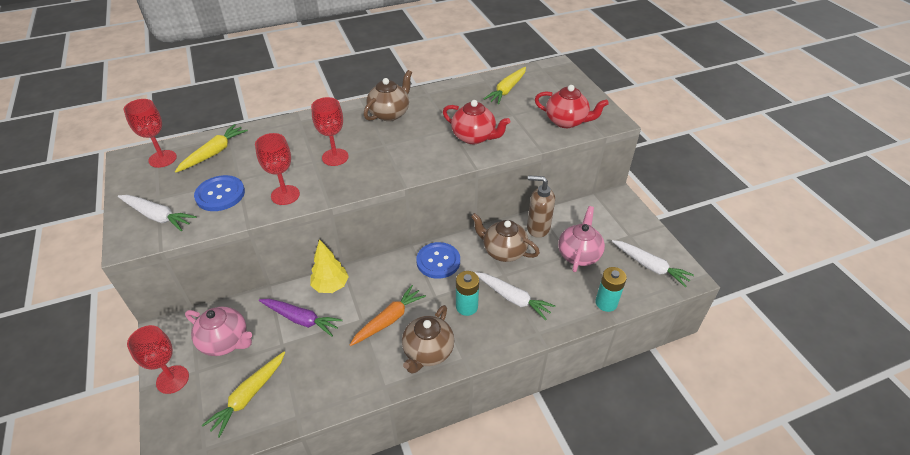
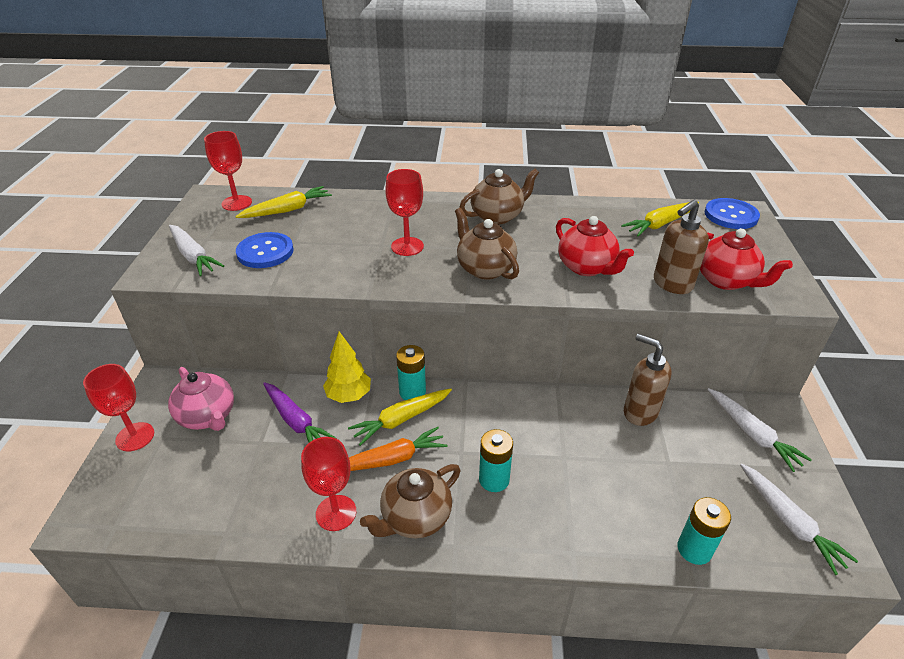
camera: 25 degrees right, 5 degrees down
(248, 396) = (192, 486): yellow carrot -> yellow carrot (401, 419)
(285, 195) = (329, 271): red goblet -> red goblet (336, 513)
(377, 267) = (412, 392): none -> turquoise battery
(438, 261) = (487, 410): blue button -> blue button (731, 215)
(503, 251) = (578, 426): brown teapot -> brown teapot (484, 269)
(513, 298) = (560, 492): white carrot -> white carrot (751, 434)
(535, 134) = (672, 284): none -> brown soap dispenser
(579, 254) = (683, 467): pink teapot -> none

